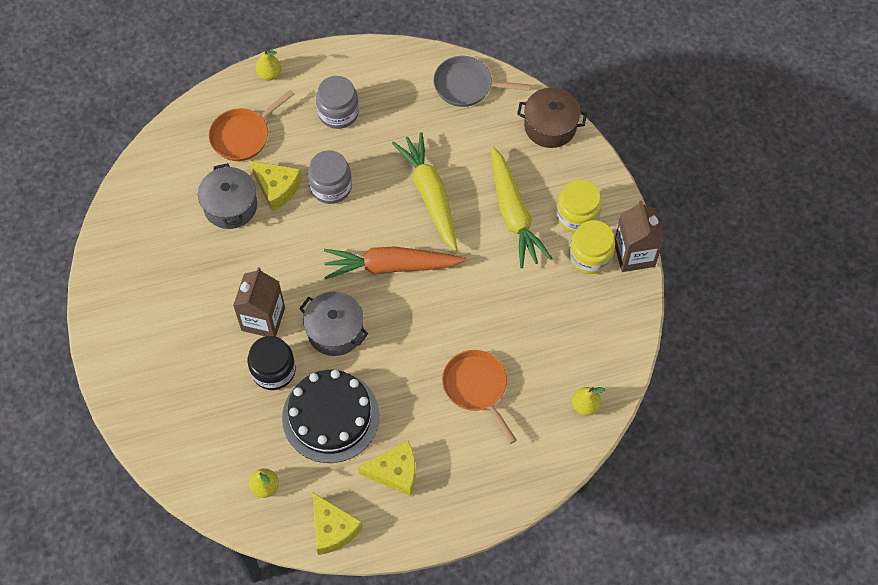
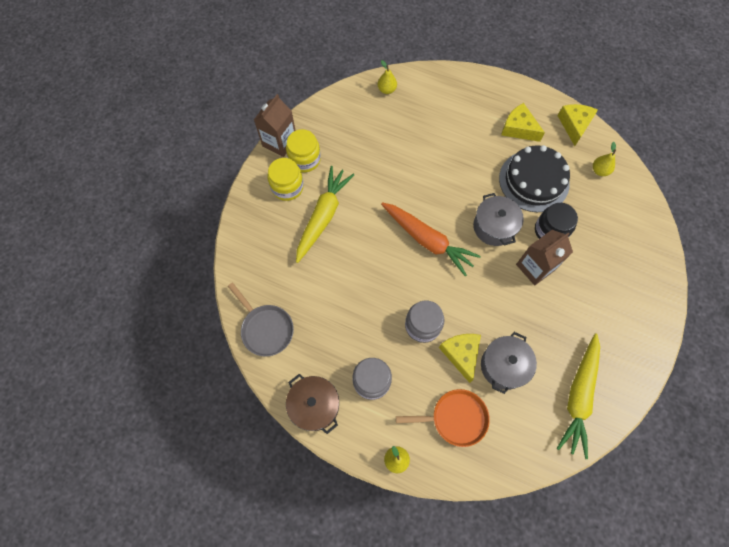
camera: 140 degrees left, 5 degrees up
(430, 195) = (362, 268): yellow carrot -> yellow carrot (578, 396)
(476, 387) = (437, 138): orange pan -> none
(550, 126) = (243, 255): brown pot -> brown pot (314, 405)

